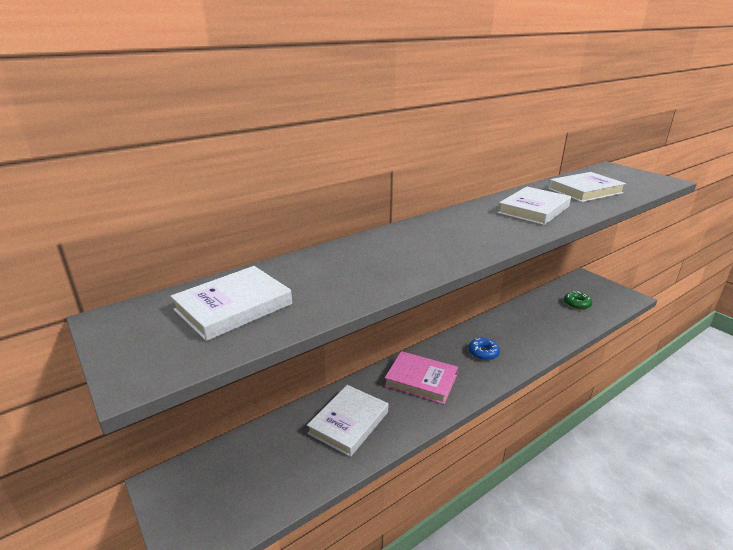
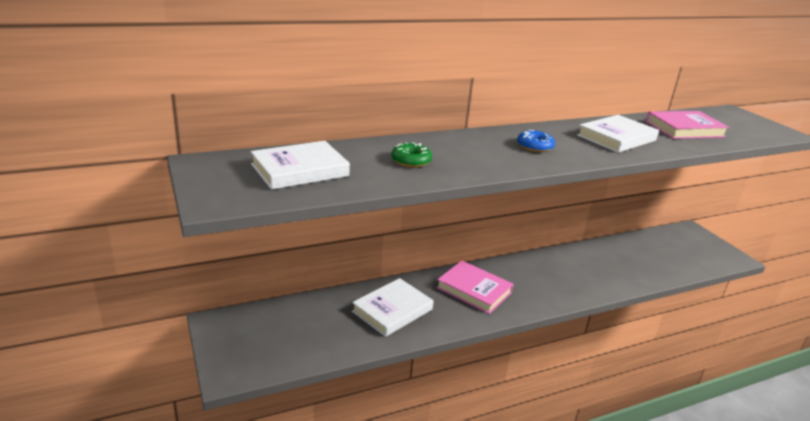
camera: 10 degrees right, 0 degrees up
(483, 352) = (547, 279): blue donut -> blue donut (534, 146)
(577, 304) = (669, 253): green donut -> green donut (411, 161)
(585, 191) = (684, 129): white book -> pink book

